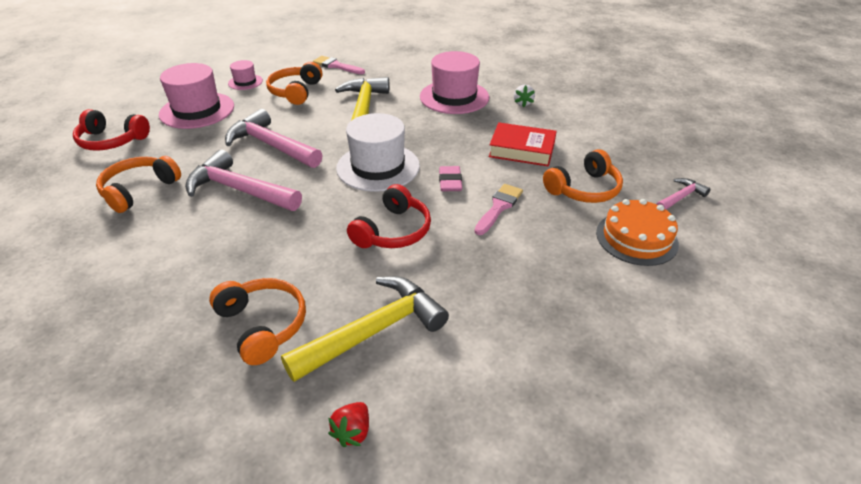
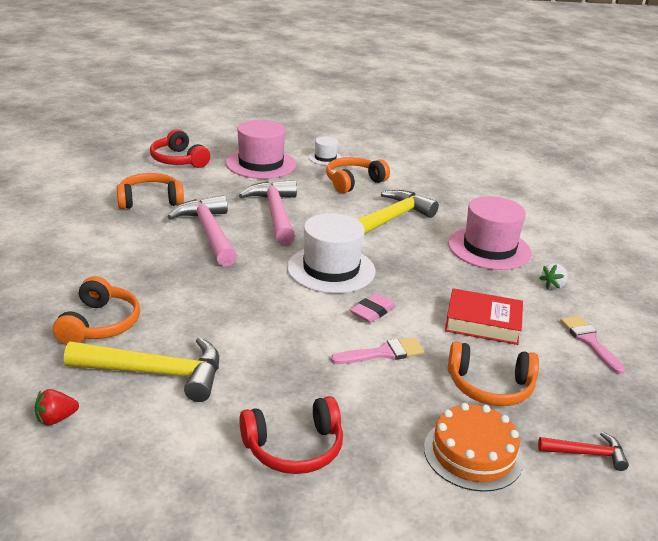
camera: 40 degrees right, 10 degrees down
(245, 82) = (325, 158): pink hat -> white hat
(336, 66) = (419, 176): pink brush -> pink brush (589, 341)
(393, 231) = (270, 320): red headphones -> red headphones (294, 448)
(522, 150) = (483, 322): red book -> red book turned 45 degrees counterclockwise
(680, 197) = (587, 454): pink hammer -> red hammer

